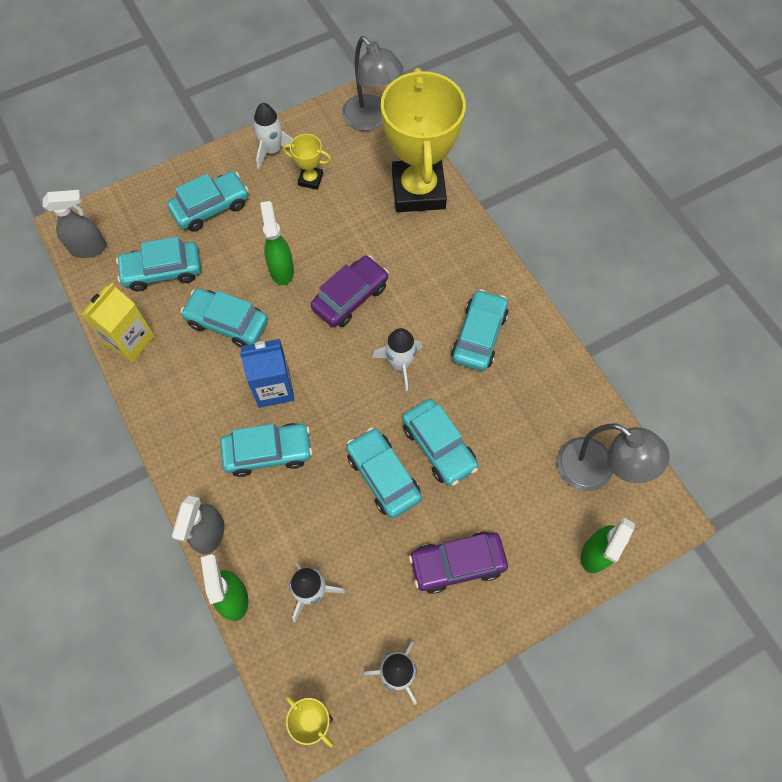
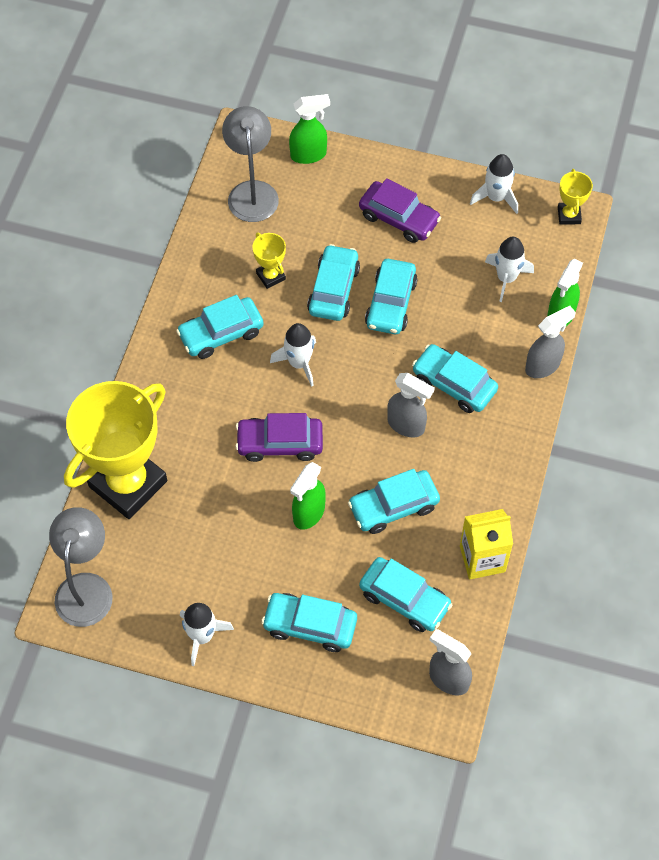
camera: 135 degrees left, 5 degrees down
(227, 323) = (393, 506): turquoise car -> turquoise car turned 90 degrees clockwise
(274, 388) = (406, 425): blue carton -> grey spray bottle
(310, 179) = (201, 575): yellow trophy -> yellow trophy (270, 276)

